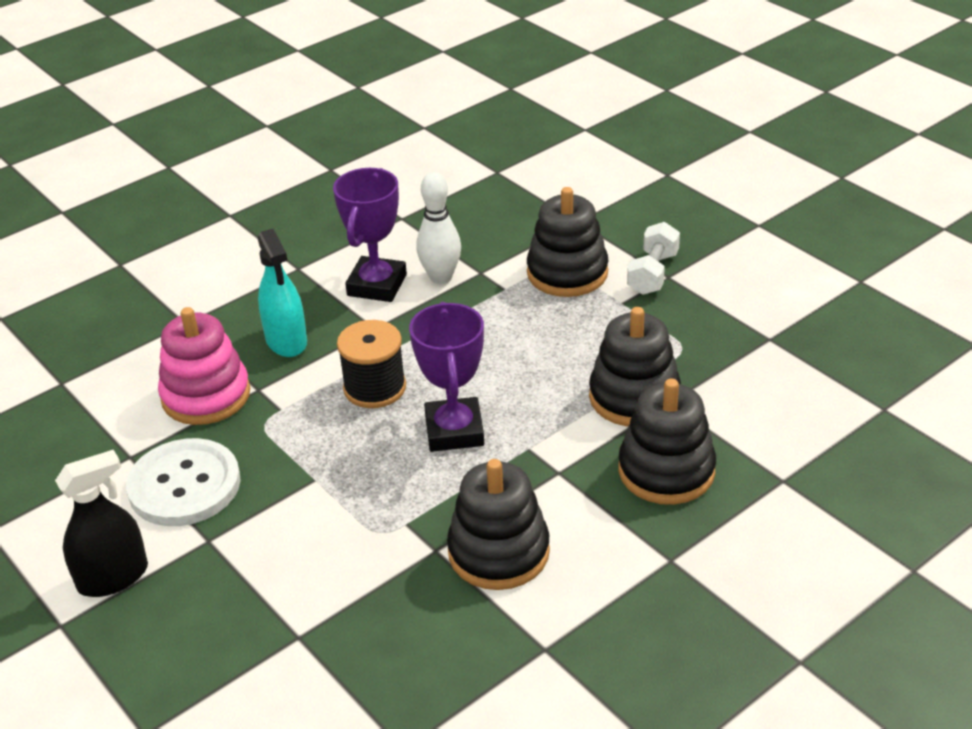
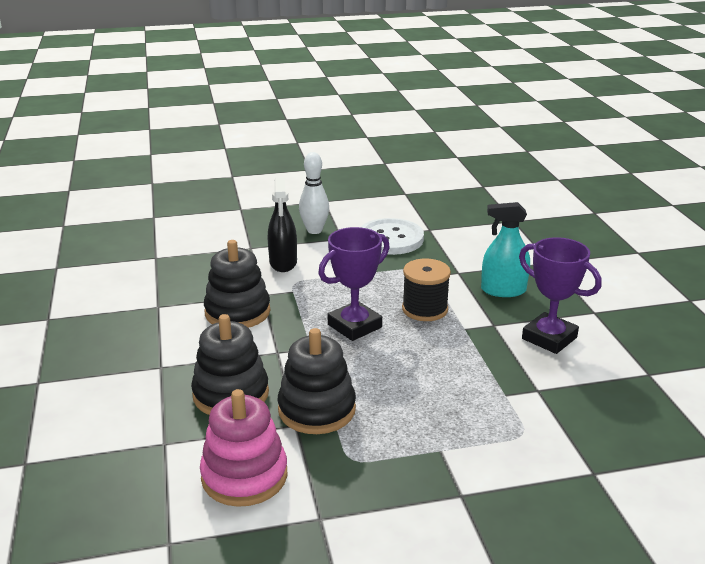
camera: 115 degrees right, 10 degrees down
(113, 577) = (341, 214): black spray bottle -> black spray bottle (283, 263)
(206, 396) = (465, 256): pink stacking toy -> pink stacking toy (244, 476)
(441, 277) = (541, 368): white bowling pin -> white bowling pin (314, 230)
(454, 431) = (354, 326): purple trophy -> purple trophy turned 60 degrees counterclockwise
(567, 273) = (507, 435): black stacking toy -> none
(653, 273) = (472, 486): white dumbbell -> none

